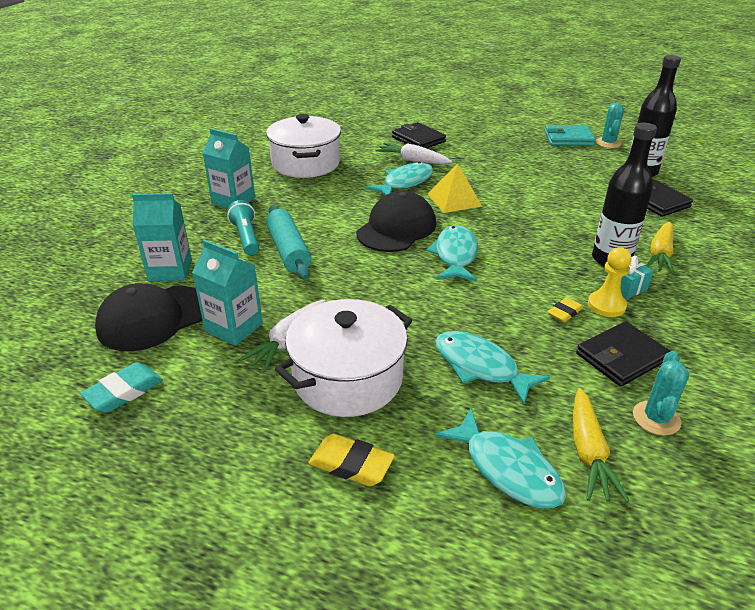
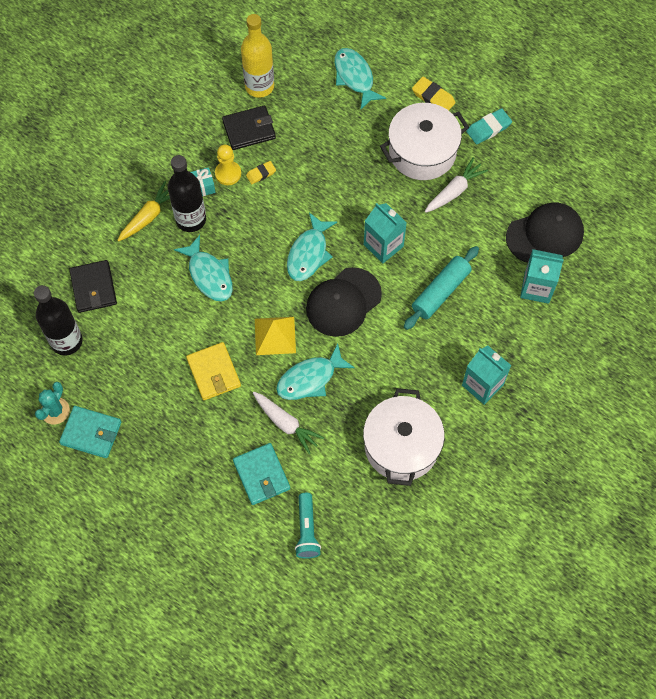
camera: 165 degrees left, 30 degrees up
(124, 391) = (557, 173): turquoise eraser -> turquoise eraser (488, 128)
(234, 327) = (489, 212): turquoise carton -> turquoise carton (383, 245)
(246, 237) = (474, 319): turquoise flashlight -> turquoise flashlight (307, 530)
(289, 250) = (440, 292): turquoise rolling pin -> turquoise rolling pin turned 45 degrees clockwise
(418, 139) = (261, 475): black wallet -> turquoise wallet
(480, 367) = (339, 142): turquoise fish -> turquoise fish (209, 275)
(495, 174) = (214, 372): none -> yellow wallet
(588, 452) = (308, 76): yellow carrot -> none
(656, 418) = (259, 86): turquoise cactus -> yellow bottle

